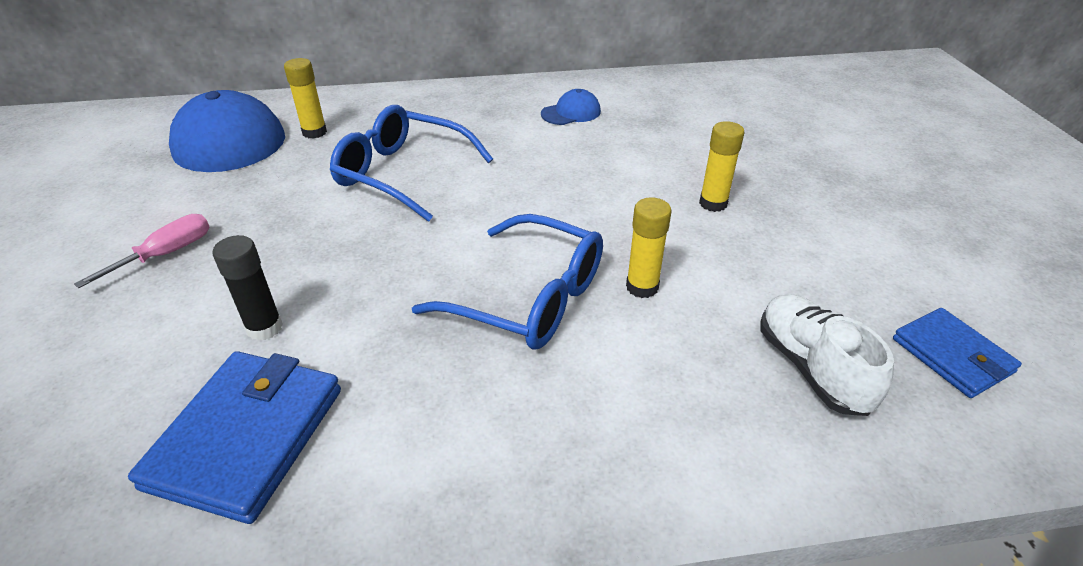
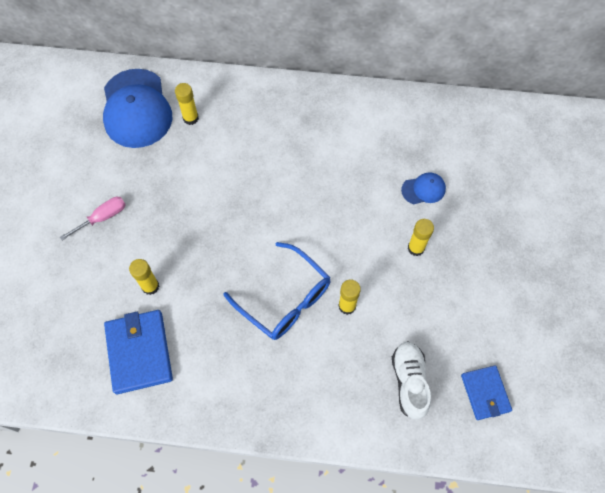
camera: 15 degrees right, 25 degrees up
(247, 437) = (139, 352): blue wallet -> blue wallet turned 45 degrees counterclockwise
(264, 328) = (150, 286): black glue stick -> yellow glue stick
(402, 173) = (238, 175): blue glasses -> none
(571, 113) = (361, 133): blue cap -> blue cap (423, 189)

